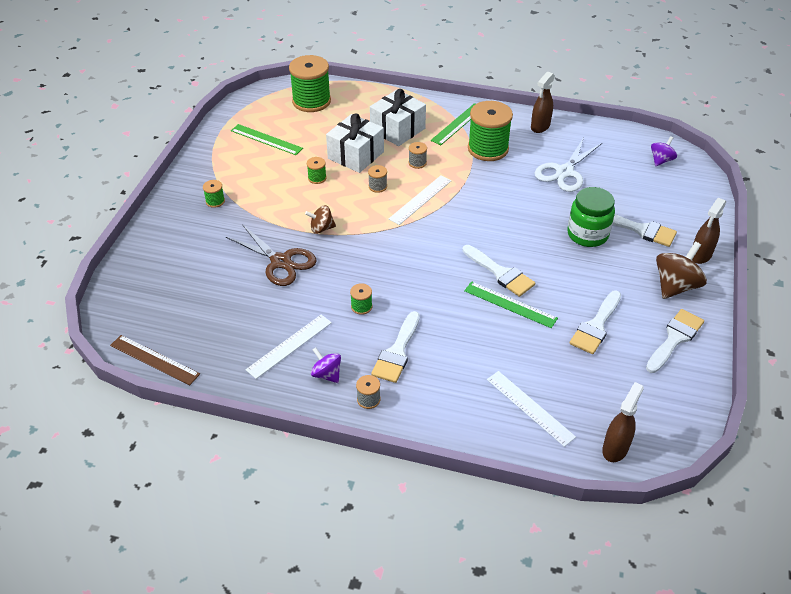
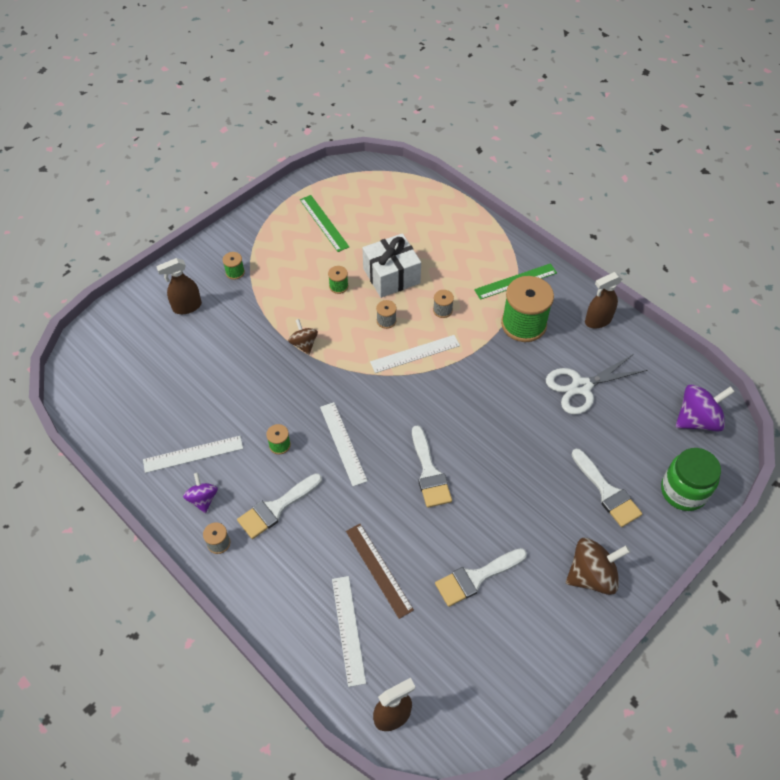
camera: 30 degrees right, 10 degrees up
(154, 360) = (82, 412): brown ruler -> brown ruler (378, 570)
(281, 261) = (245, 363): brown scissors -> none
(311, 101) = (394, 195): green spool -> none
(321, 228) = (304, 344): brown spinning top -> brown spinning top turned 45 degrees clockwise
(397, 129) = (452, 263): white gift -> none
(414, 283) = (343, 443): none -> white ruler
(510, 304) = (412, 511): green ruler -> none
(587, 234) = (548, 471): green jar -> green jar (683, 491)
(661, 160) = (697, 420): purple spinning top -> purple spinning top, size x1.68
(674, 338) = (543, 633): white brush -> none
(700, 255) = (648, 553): brown spray bottle -> brown spray bottle (187, 307)

